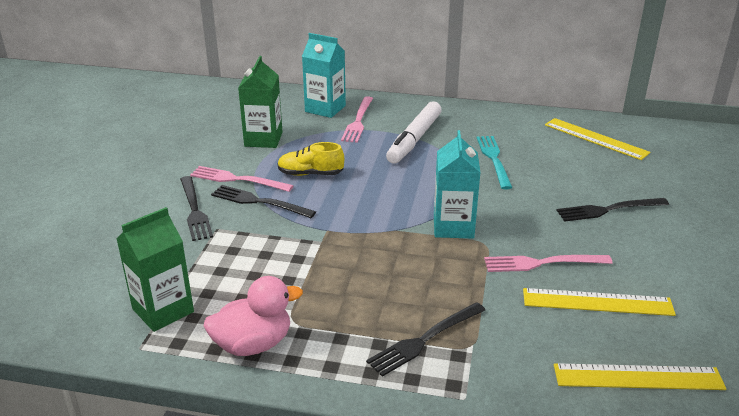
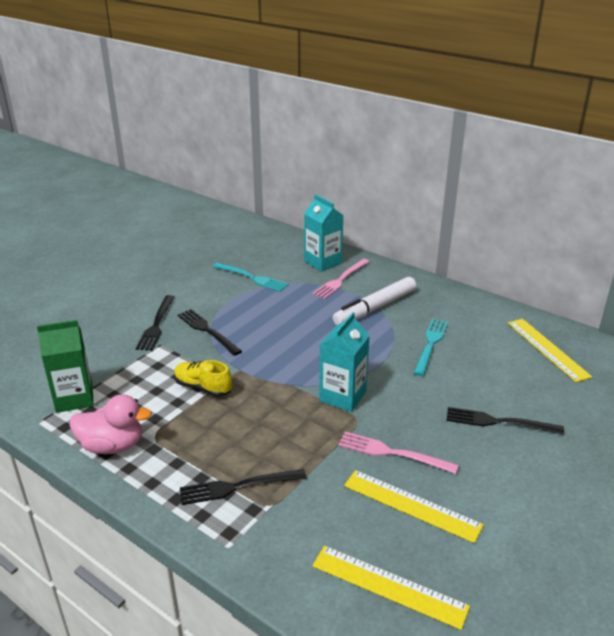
camera: 25 degrees right, 0 degrees up
(236, 179) = (205, 307): pink fork -> none
(263, 139) = (252, 278): green carton -> turquoise fork
(310, 174) = (265, 317): yellow shoe -> yellow shoe (203, 387)

